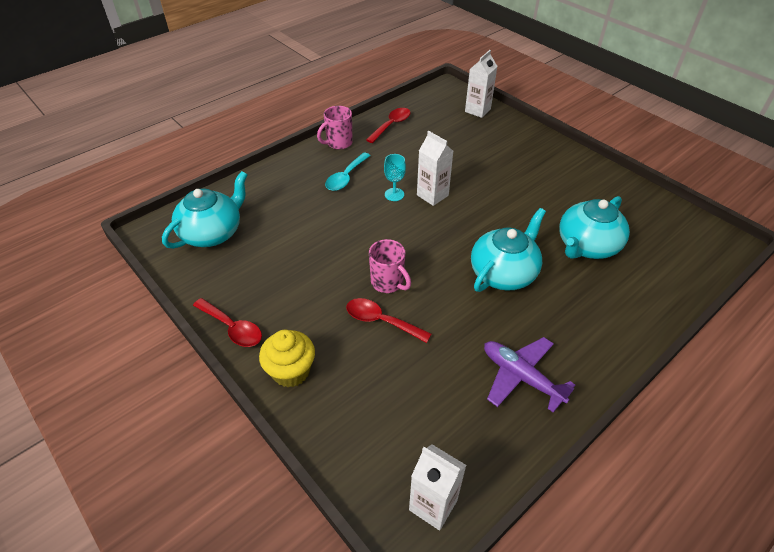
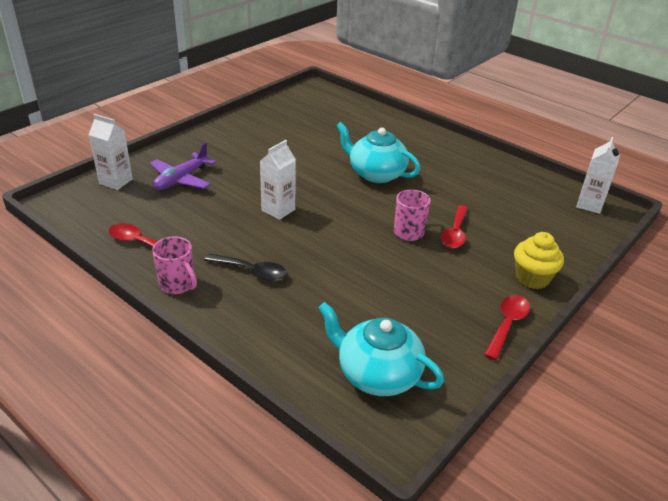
camera: 100 degrees left, 10 degrees down
(346, 177) = (252, 271): turquoise spoon -> black spoon
(394, 194) = (280, 234): turquoise goblet -> none
(521, 377) = (475, 170): purple plane -> purple plane (181, 179)
(587, 246) = (333, 137): turquoise teapot -> none

